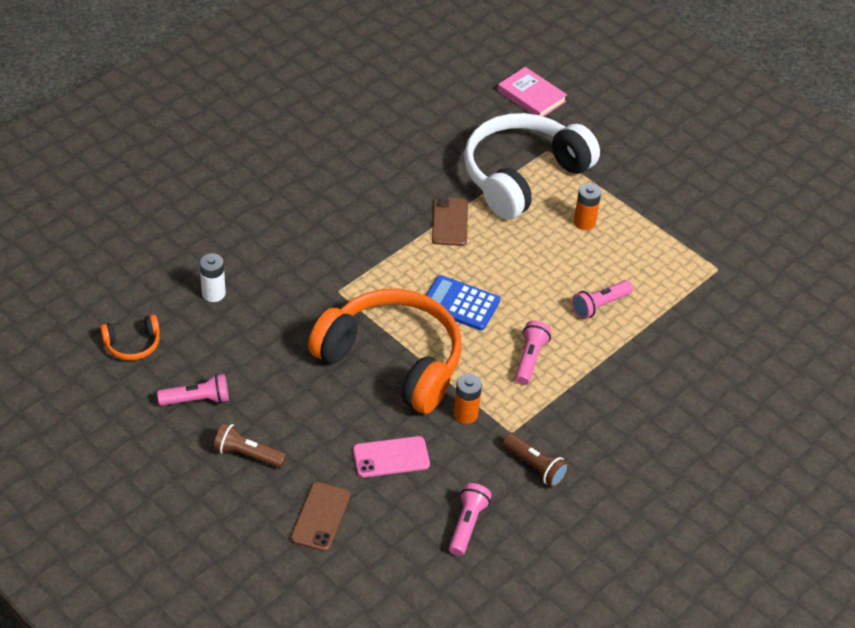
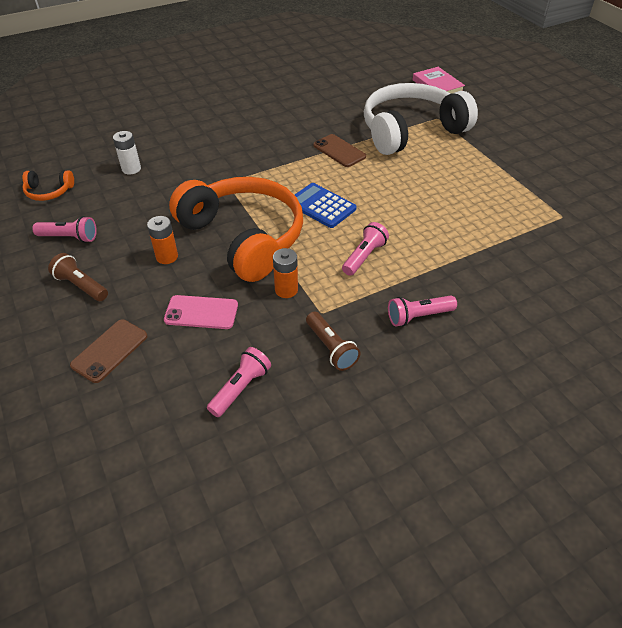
camera: 20 degrees right, 0 degrees up
(449, 222) = (339, 151): brown phone -> brown phone turned 60 degrees counterclockwise
(584, 222) = (451, 167): orange battery -> orange battery (167, 257)
(599, 305) = (443, 227): pink flashlight -> pink flashlight (418, 316)

